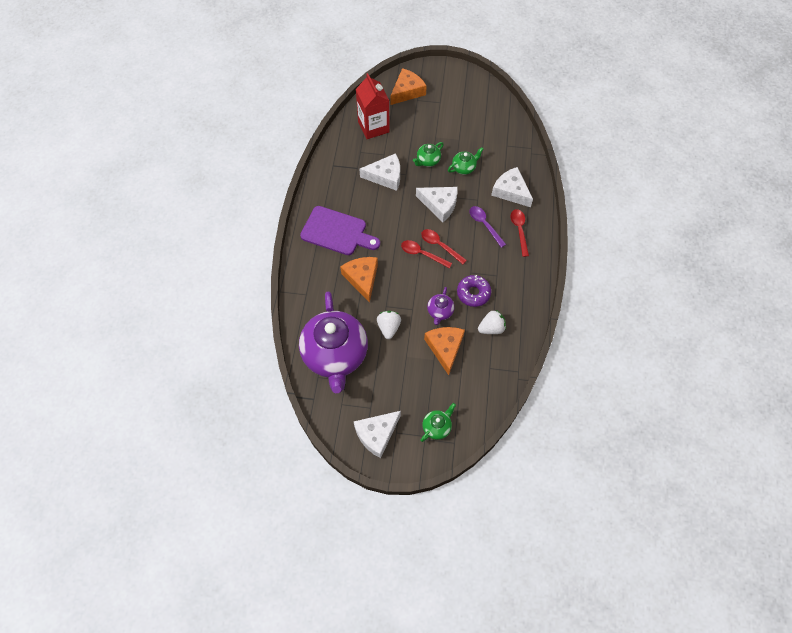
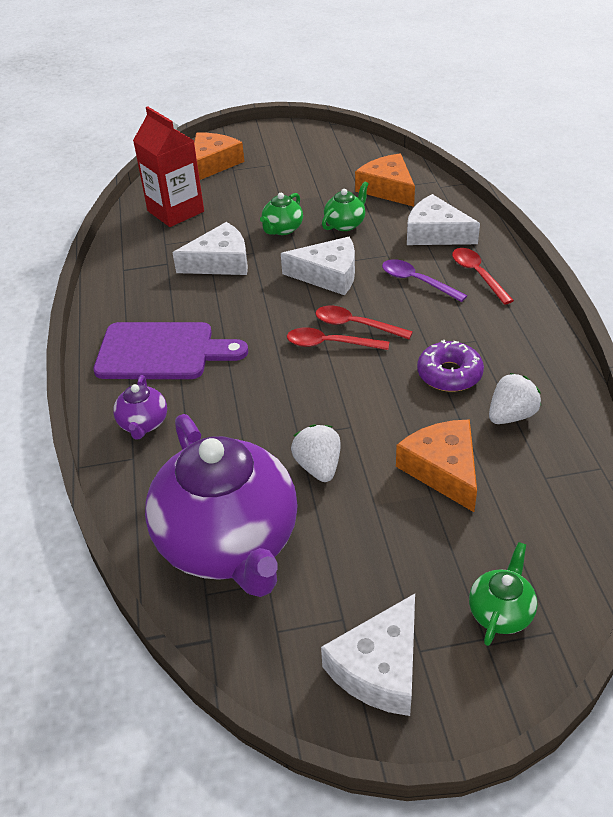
camera: 15 degrees left, 20 degrees down
(362, 278) = (235, 405): orange cheese -> orange cheese (387, 189)
(440, 312) = (403, 416): purple teapot -> purple teapot (143, 424)

